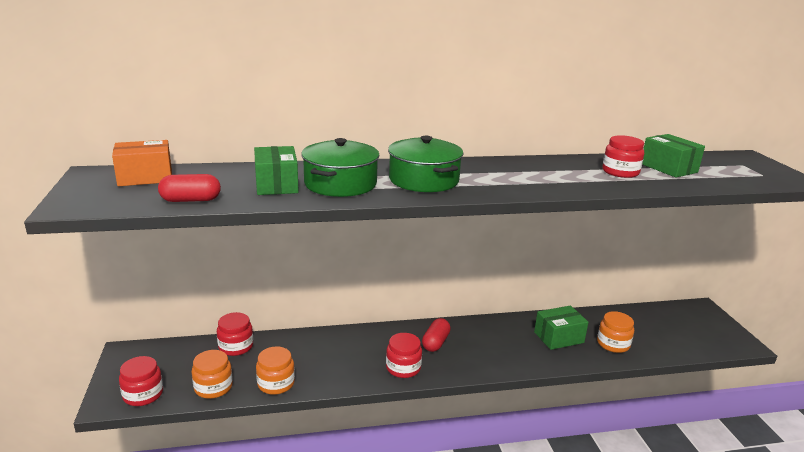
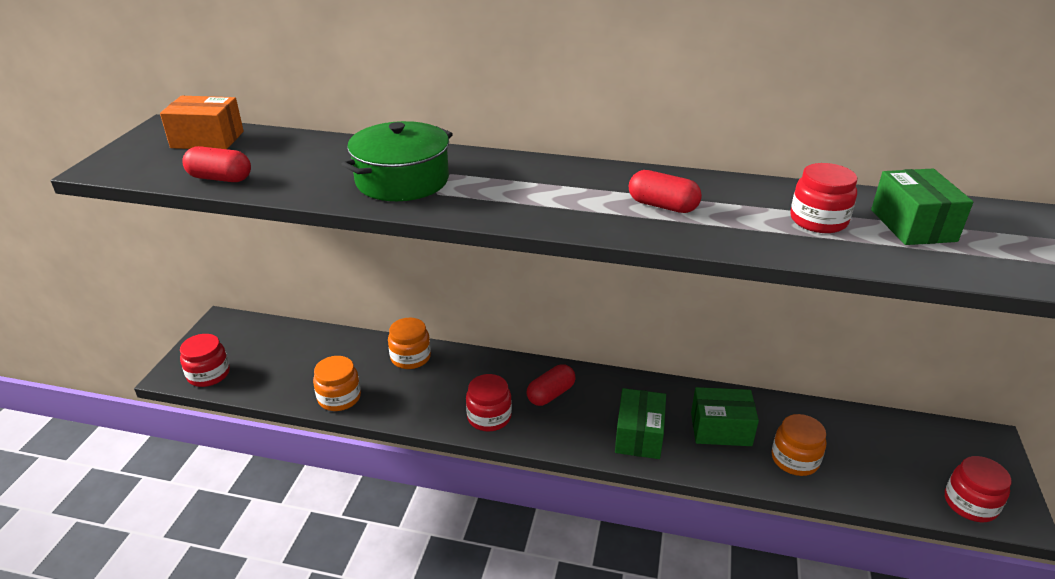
camera: 25 degrees right, 10 degrees up
(213, 387) = (276, 384): orange jar -> orange jar (410, 357)
(236, 346) = (328, 342): red jar -> red jar (970, 504)
(276, 185) = (329, 170): green box -> green box (639, 435)
(423, 180) = (510, 190): green pot -> none
(528, 176) = (662, 206): none -> red capsule

